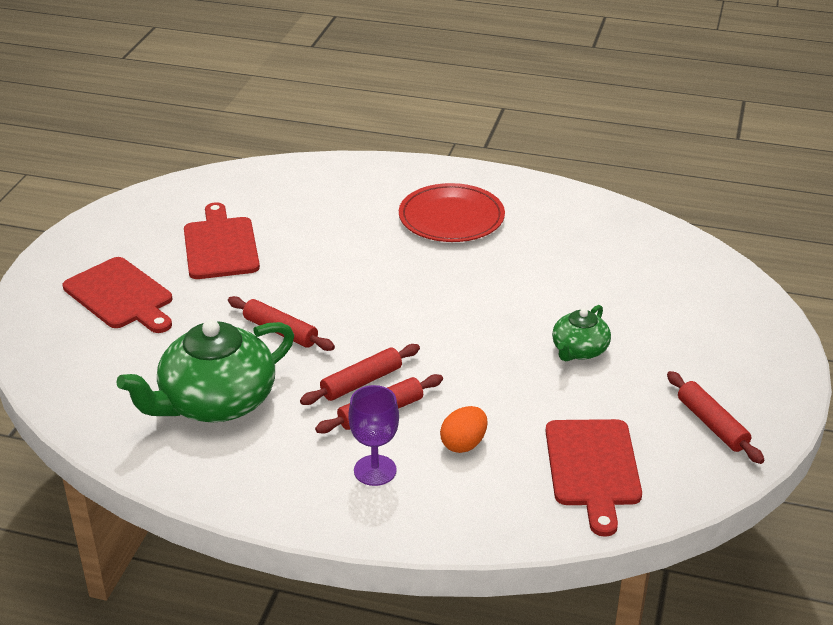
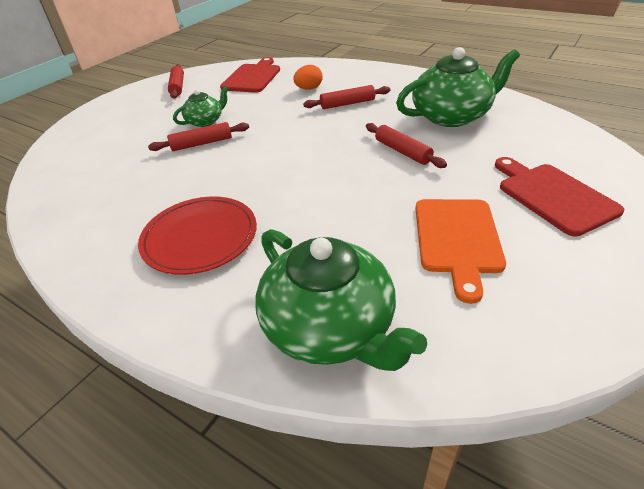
camera: 160 degrees left, 5 degrees up
(220, 246) = (457, 239): red cutting board -> orange cutting board
(312, 182) = (330, 327): none -> green teapot
(361, 382) = (353, 117): red rolling pin -> red rolling pin (201, 143)
(375, 470) = (361, 83): purple goblet -> none

